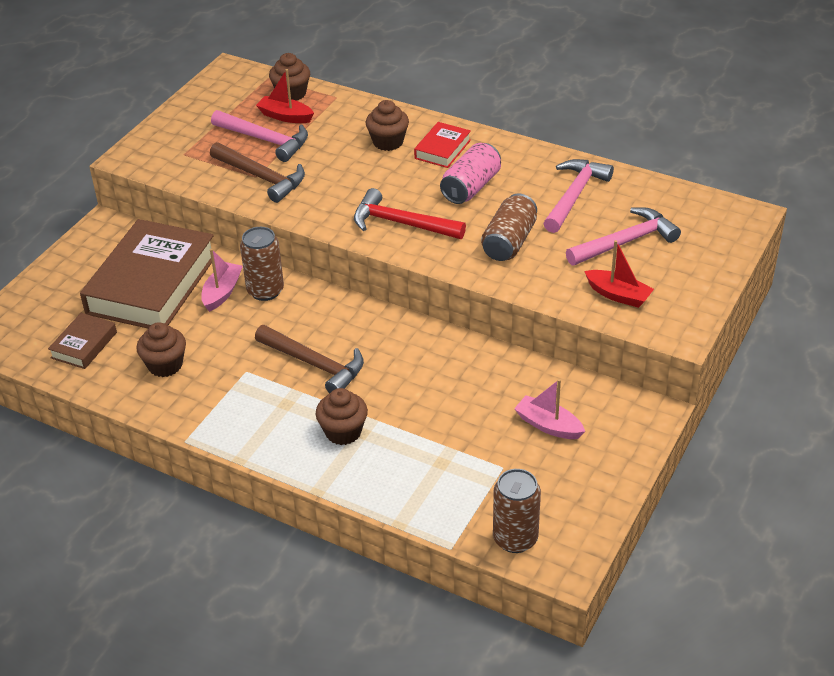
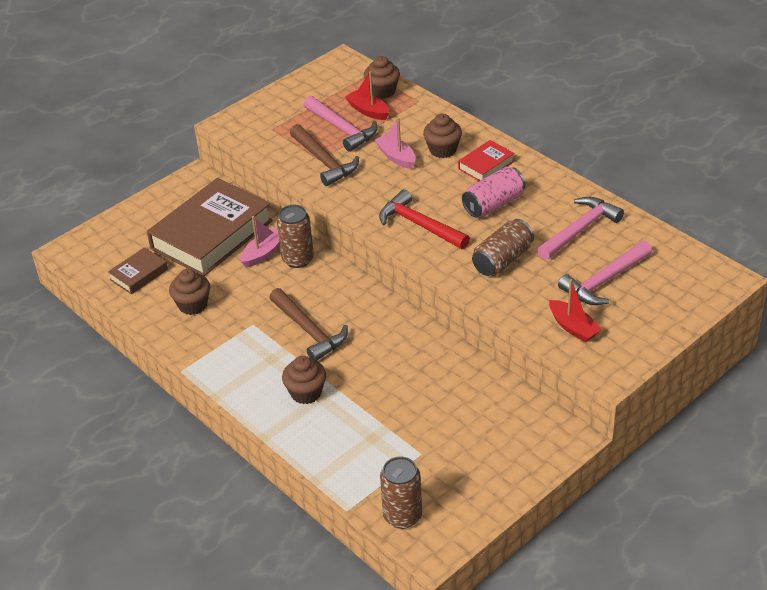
camera: 20 degrees right, 0 degrees up
(548, 425) = (476, 427): pink boat -> pink boat (396, 157)
(626, 242) = (604, 281): pink hammer -> pink hammer turned 150 degrees clockwise

